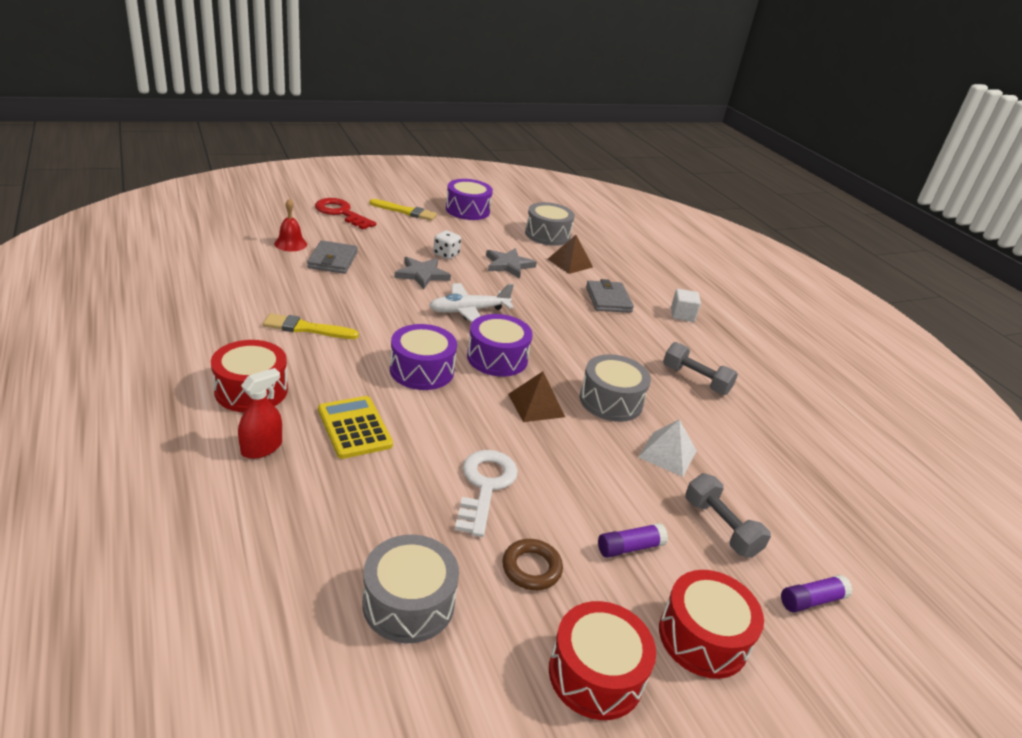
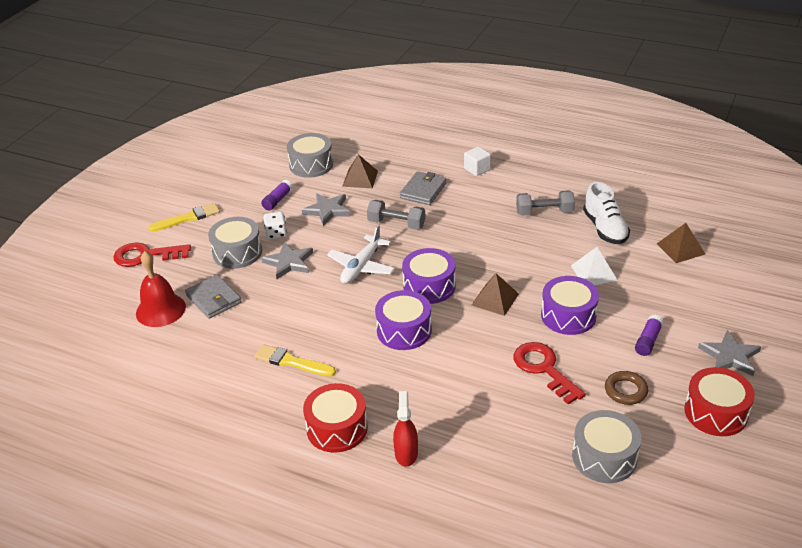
camera: 35 degrees left, 5 degrees up
(290, 244) = (160, 310): red bell -> red bell, size x1.53
(306, 328) = (291, 362): yellow brush -> yellow brush turned 60 degrees clockwise
(354, 428) = (431, 397): yellow calculator -> none
(467, 210) = (227, 183): purple drum -> purple drum (568, 316)
(485, 486) = (544, 369): white key -> red key
(608, 299) = (423, 191): grey wallet -> grey wallet turned 75 degrees clockwise
(611, 401) = (525, 263): grey drum -> grey drum (237, 252)
(703, 637) = (730, 356): red drum -> grey star
(720, 527) = (668, 294): grey dumbbell -> grey dumbbell (396, 224)
(739, 430) = (605, 229): none -> white shoe
(801, 502) = (680, 249): none -> brown pyramid
(811, 600) = (744, 299): purple glue stick -> purple glue stick (277, 200)

